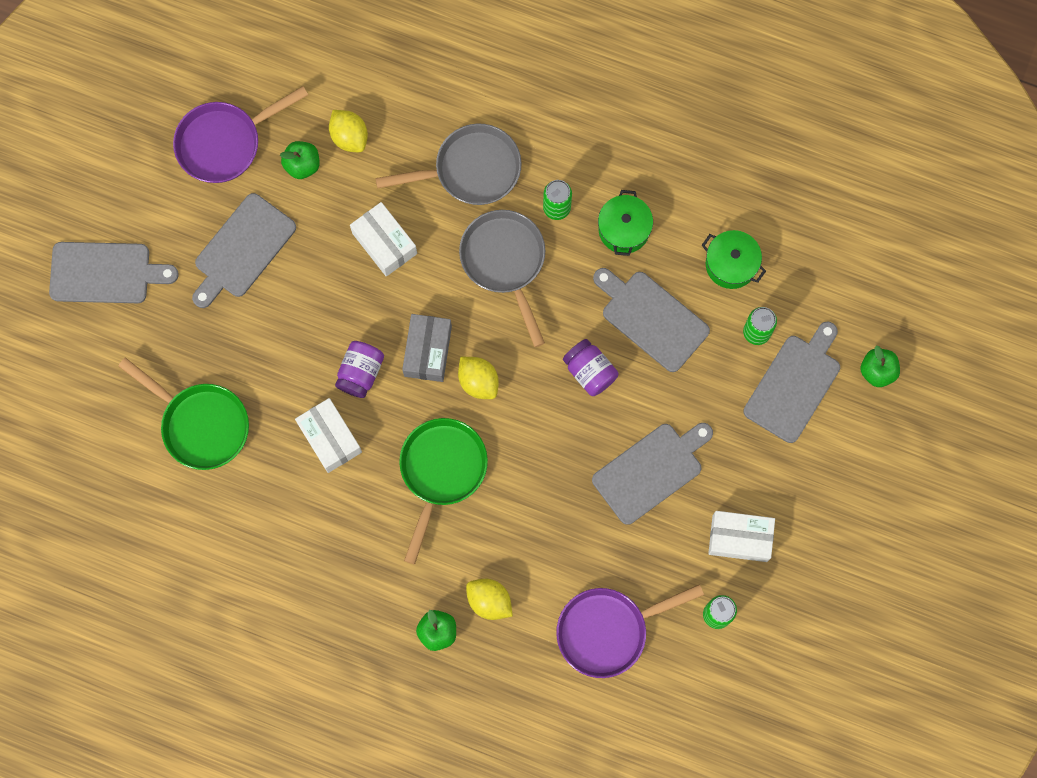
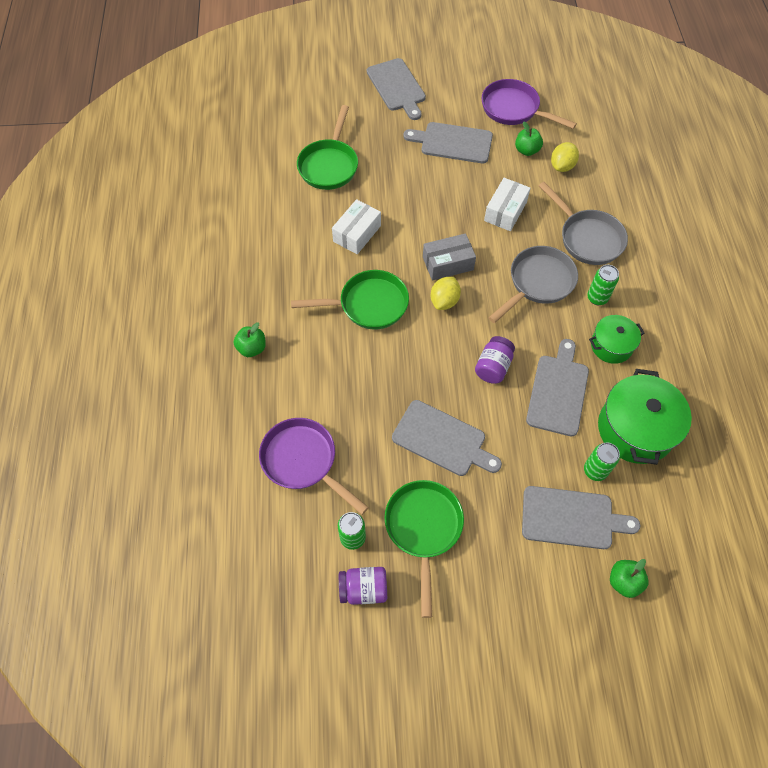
camera: 65 degrees right, 15 degrees down
(360, 373) = (410, 233): purple jar -> purple jar (363, 589)
(489, 601) = (289, 372): yellow lemon -> none
(731, 264) = (635, 429): green pot -> green pot, size x1.71
(739, 538) = (423, 529): white box -> green pan

